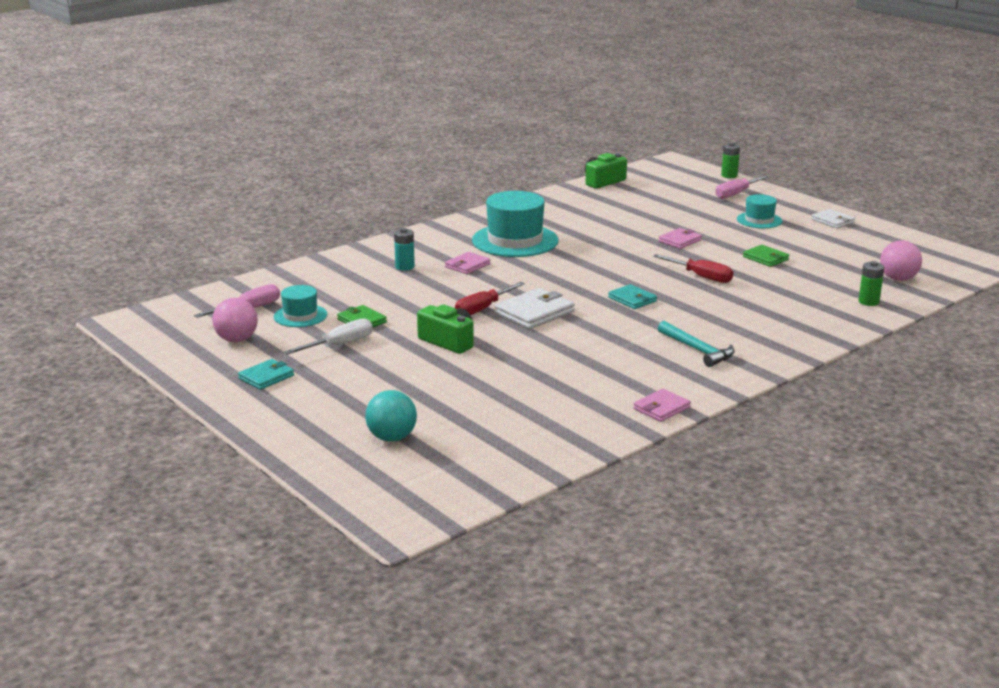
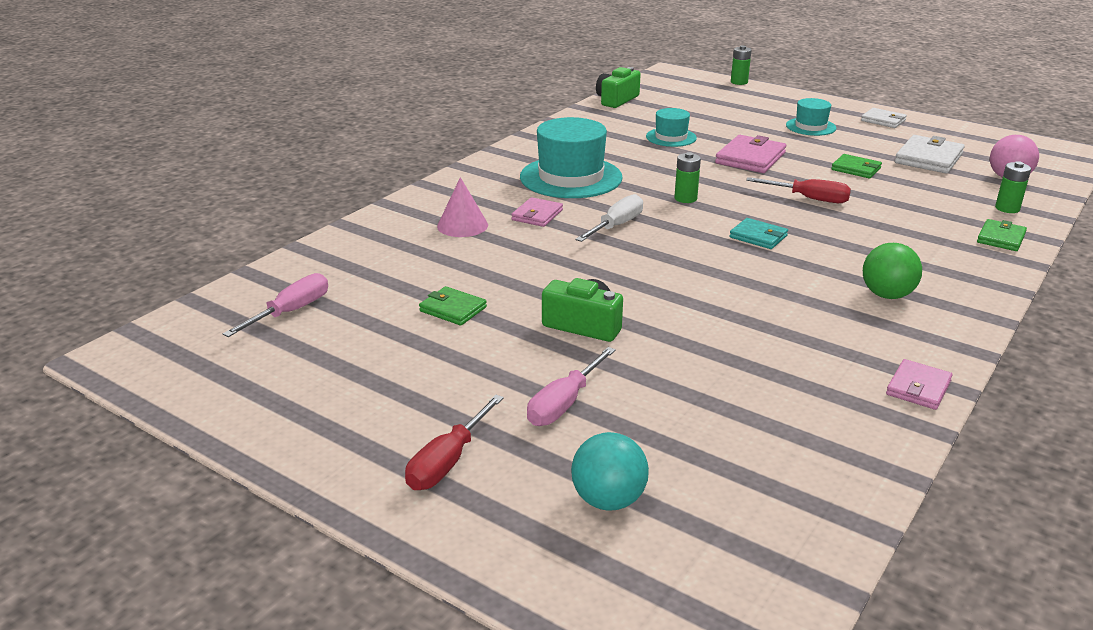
camera: 15 degrees left, 5 degrees up
(237, 339) = (296, 362): pink ball -> none
(266, 377) = (369, 420): turquoise wallet -> none
(300, 316) = (367, 312): turquoise hat -> turquoise hat (671, 137)
(340, 345) = (445, 350): white screwdriver -> white screwdriver (617, 225)
(405, 267) = (462, 225): turquoise battery -> pink cone
(482, 309) = (594, 272): red screwdriver -> red screwdriver (447, 462)
(534, 313) = (660, 269): white wallet -> white wallet (928, 158)
(597, 266) = (685, 198): none -> green battery
(680, 241) = (750, 158): pink wallet -> pink wallet, size x1.60
(697, 350) = (887, 295): turquoise hammer -> green ball
(735, 194) = (762, 101): pink screwdriver -> pink screwdriver (563, 404)
(837, 322) = (1000, 238): none -> green wallet

